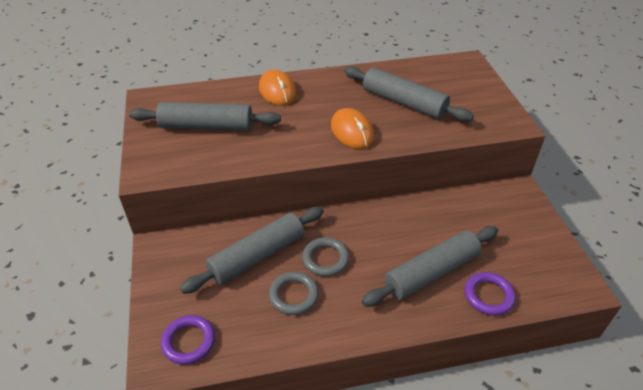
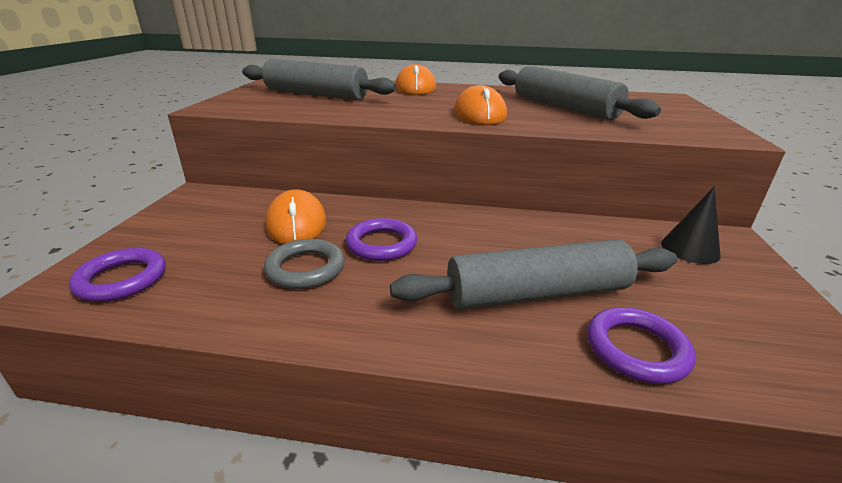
camera: 20 degrees right, 15 degrees down
(257, 256) = (296, 223): grey rolling pin -> orange mouse
(325, 259) = (381, 244): grey ring -> purple ring
(501, 207) = (690, 249): none -> black cone

